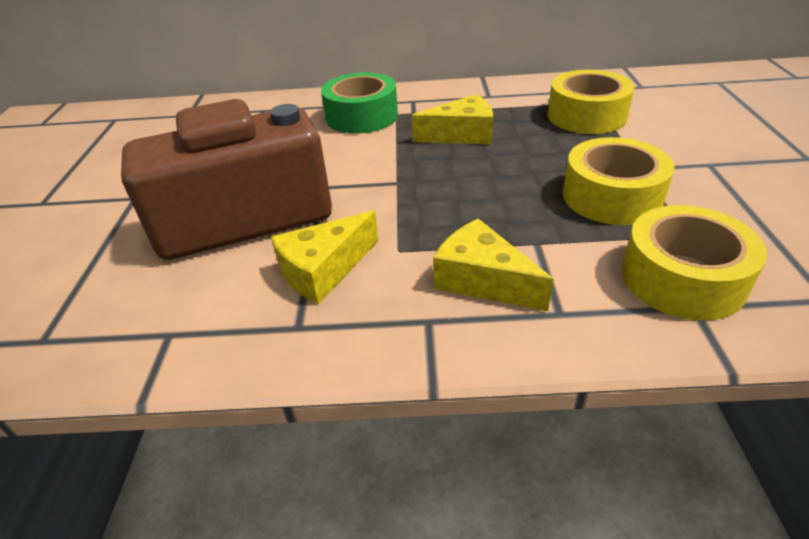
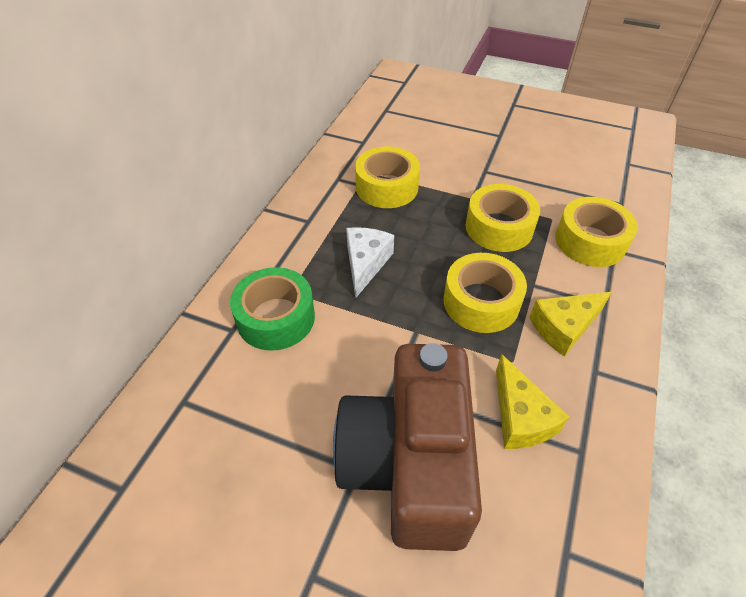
camera: 70 degrees left, 10 degrees up
(461, 135) = (365, 264): yellow cheese -> white cheese
(471, 210) = (481, 302): none -> yellow tape

